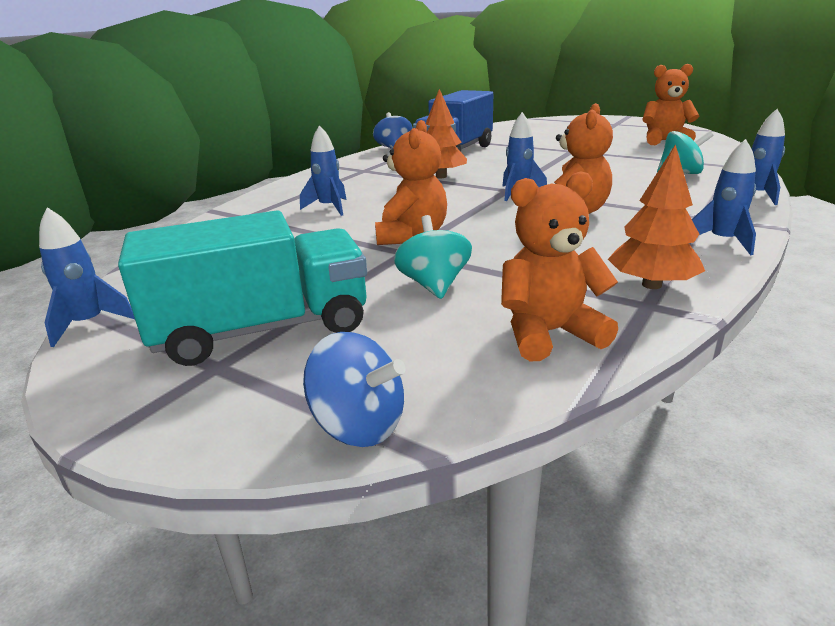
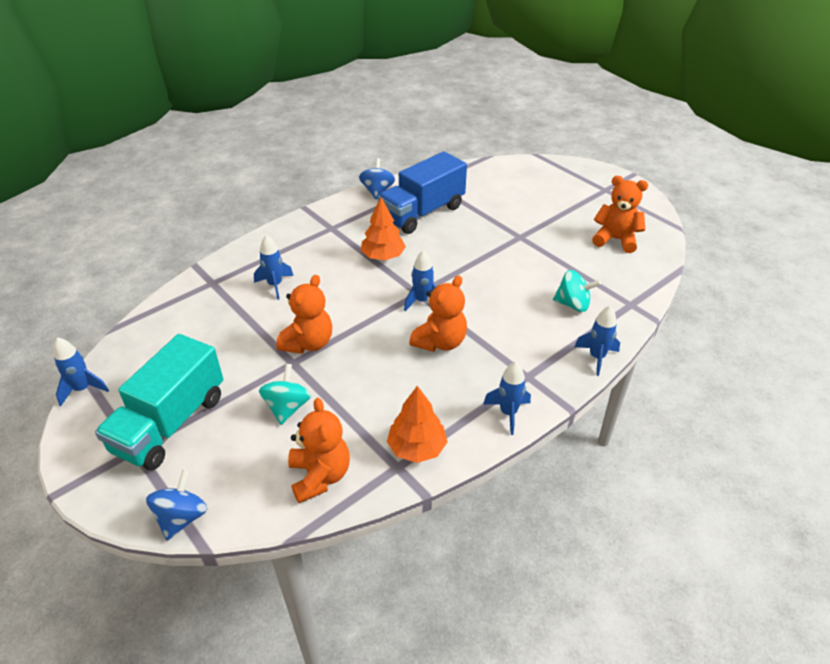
camera: 15 degrees right, 15 degrees up
(262, 329) = (170, 423): turquoise truck -> turquoise truck turned 120 degrees clockwise
(359, 425) = (182, 517): blue spinning top -> blue spinning top turned 120 degrees counterclockwise
(549, 333) = (320, 476): orange teddy bear -> orange teddy bear turned 75 degrees clockwise

